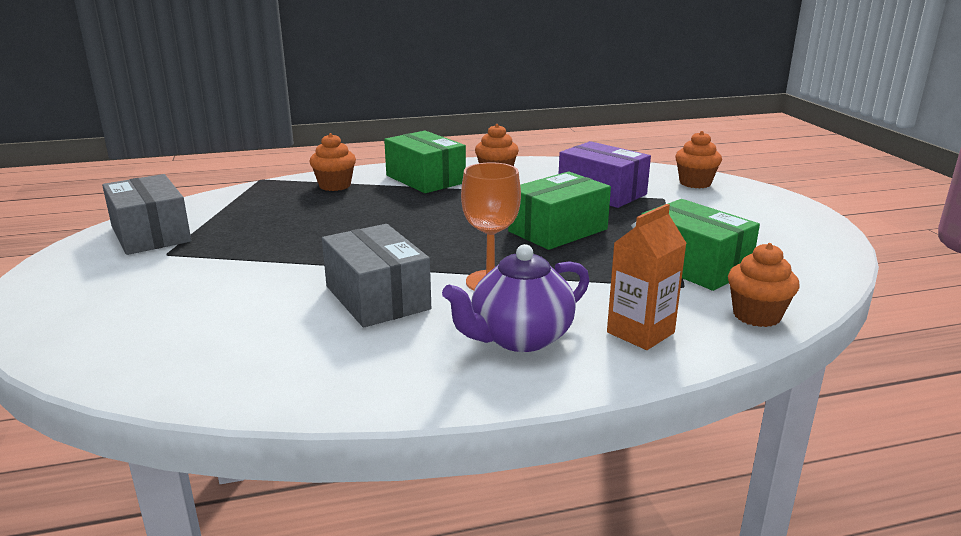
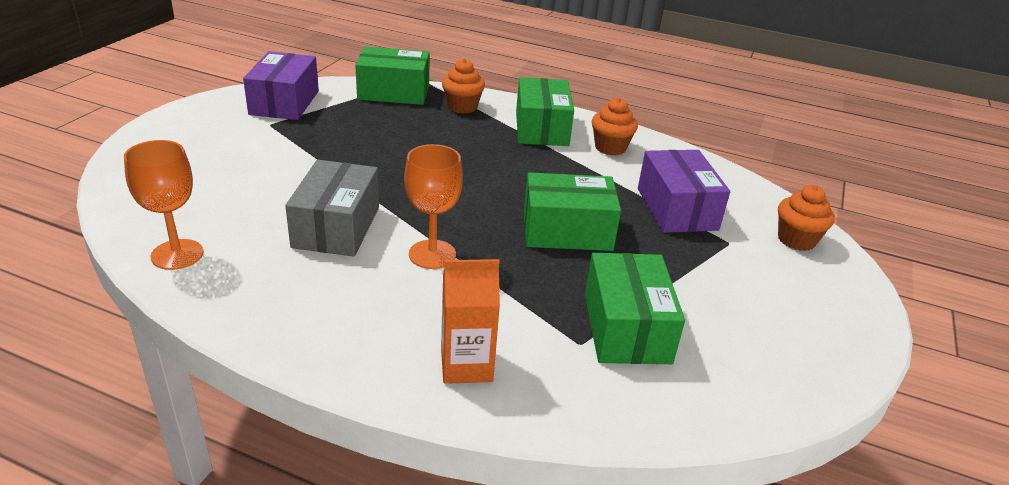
camera: 35 degrees right, 10 degrees up
(150, 234) = (284, 102): grey box -> purple box
(252, 194) = (394, 92): none -> green box
(256, 380) = (177, 254): none -> orange goblet
(519, 338) = (372, 316): purple teapot -> none
(756, 315) = (593, 410): orange cupcake -> none

